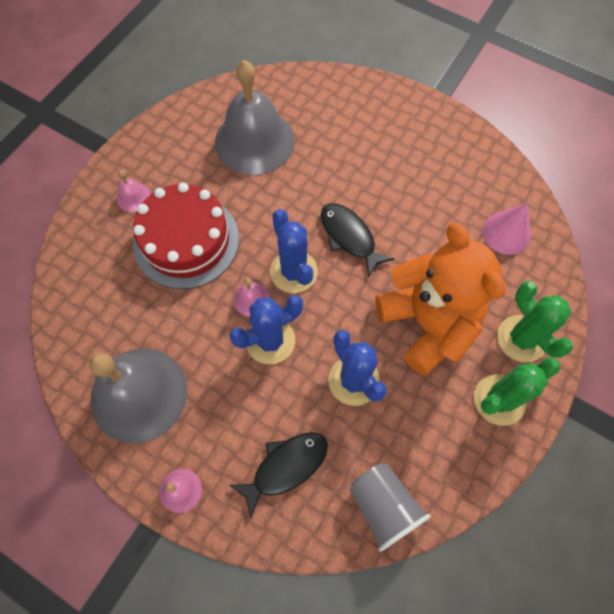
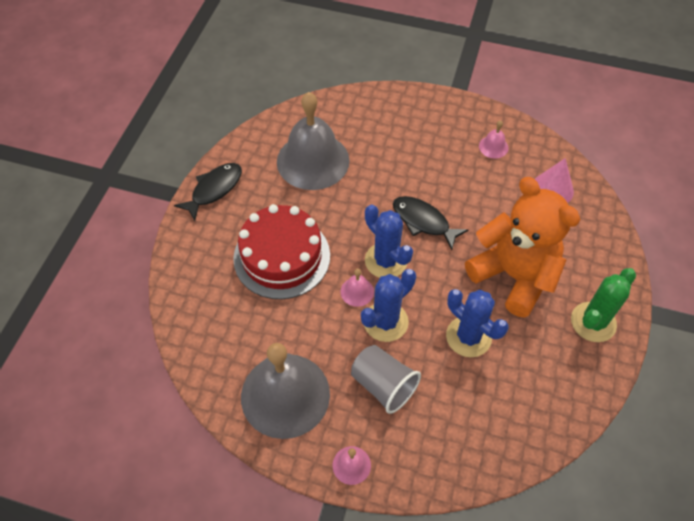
camera: 15 degrees left, 10 degrees down
(133, 197) = (220, 230): pink bell -> pink bell (493, 147)
(285, 467) = (436, 422): black fish -> black fish (214, 190)
(383, 506) = (529, 431): grey cup -> grey cup (383, 385)
(521, 339) = (594, 270): green cactus -> none

